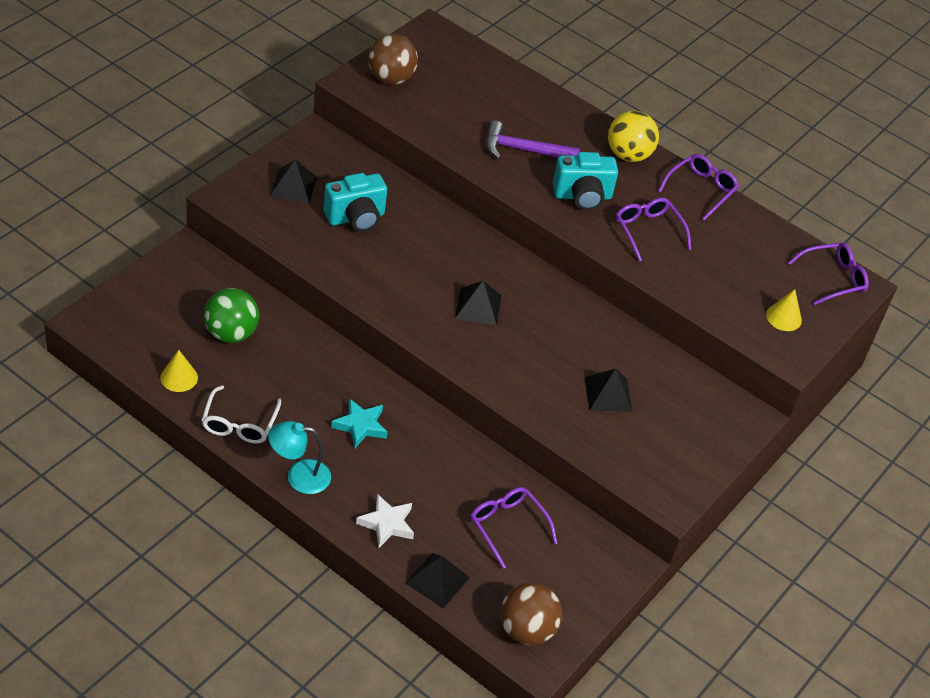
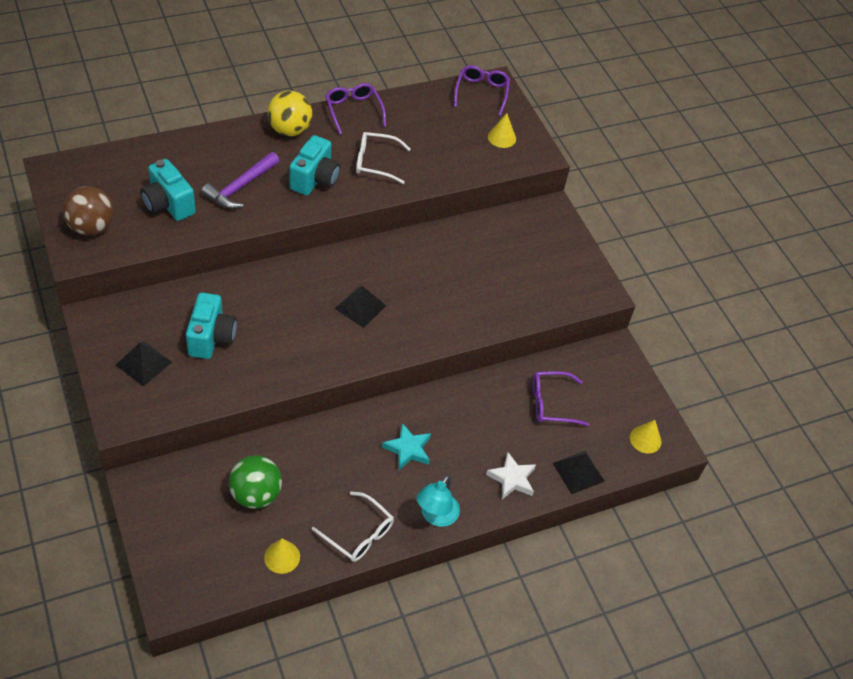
camera: 60 degrees left, 5 degrees up
(459, 113) = (168, 204): none -> turquoise camera
(526, 630) = (645, 439): brown ball -> yellow cone
(608, 394) = (490, 275): black pyramid -> none
(648, 231) = (375, 162): purple glasses -> white glasses

